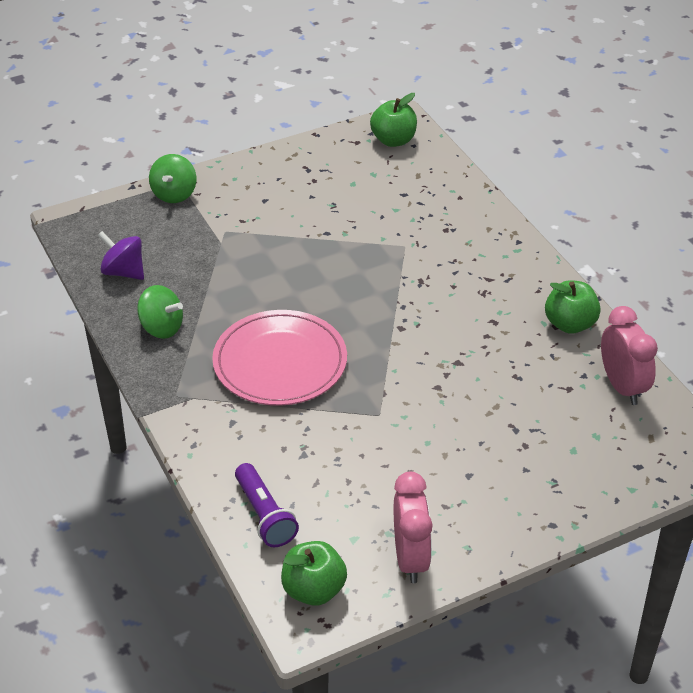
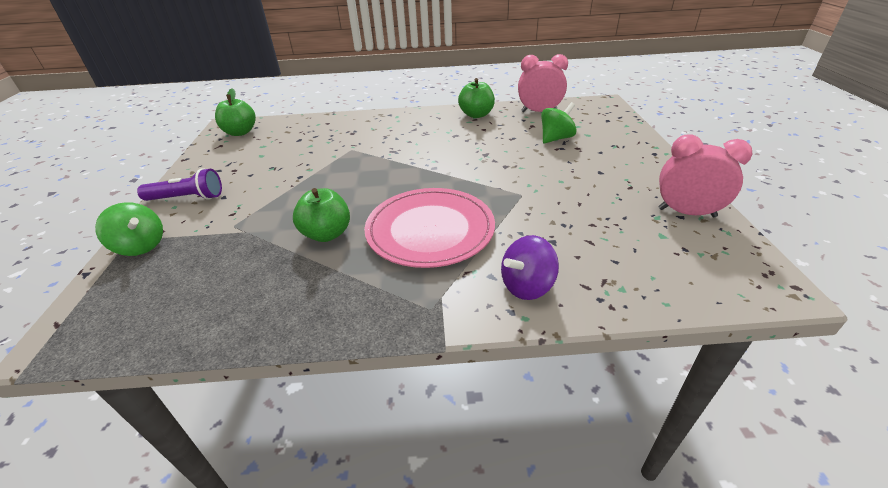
camera: 65 degrees left, 5 degrees down
(123, 272) = (204, 310): purple spinning top -> purple spinning top (527, 286)
(161, 328) = (320, 298): green spinning top -> green spinning top (556, 138)
(264, 515) = (626, 281): purple flashlight -> purple flashlight (187, 198)
(313, 590) = (727, 271): green apple -> green apple (327, 234)

